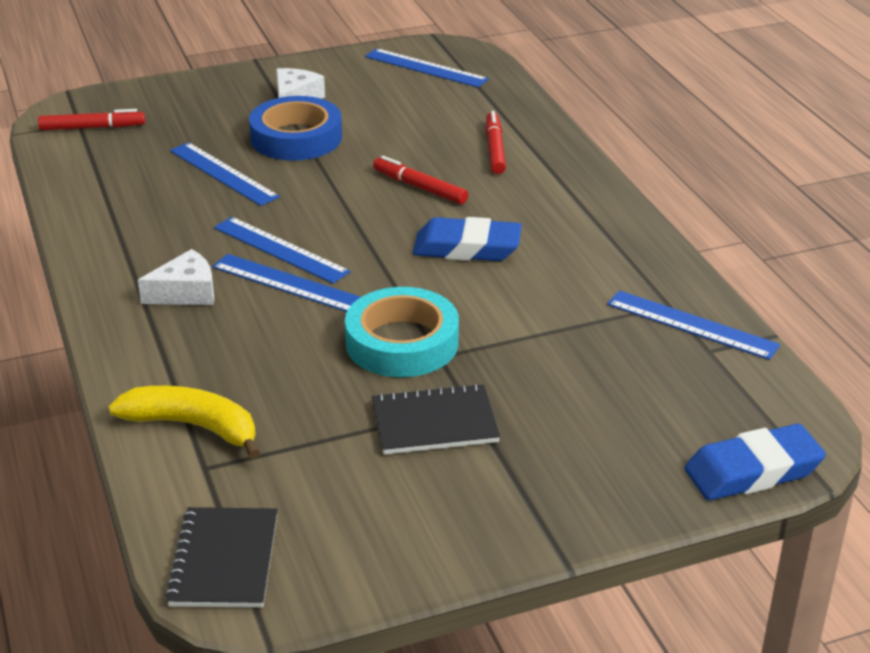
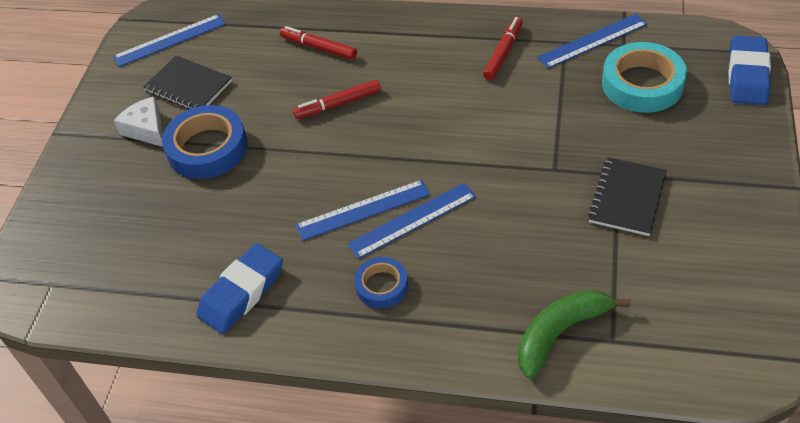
camera: 55 degrees left, 15 degrees up
(92, 127) = (69, 276): red marker -> red marker (503, 52)
(186, 292) = (382, 286): white cheese -> blue tape
(194, 427) = (561, 333): yellow banana -> green banana
(223, 174) = (224, 210): blue ruler -> none
(224, 560) = (721, 360): black notebook -> black notebook (188, 86)
(402, 342) = (527, 182): turquoise tape -> turquoise tape (642, 84)
(467, 248) = (435, 109): blue eraser -> blue eraser (242, 293)

